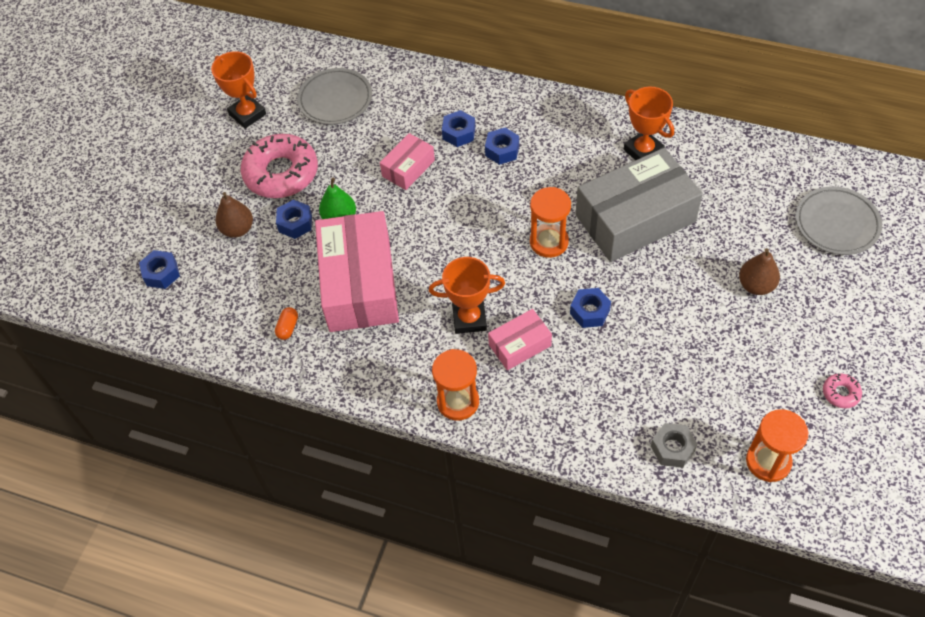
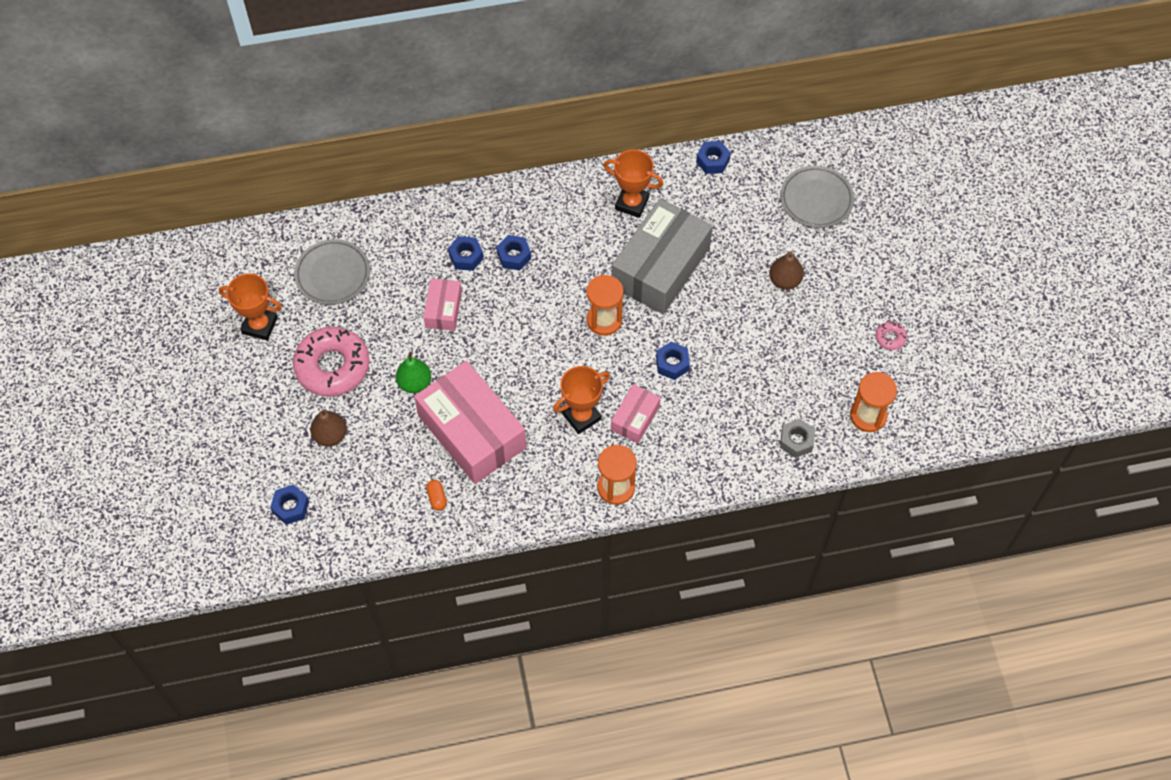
camera: 35 degrees left, 5 degrees up
(295, 223) = (378, 406): blue nut -> blue nut (712, 161)

